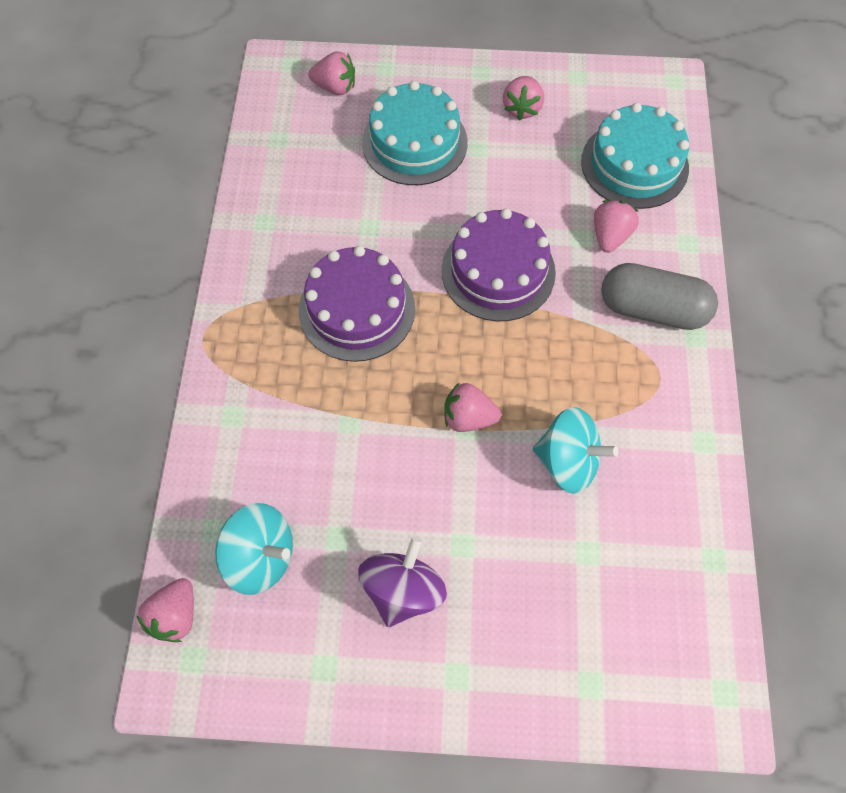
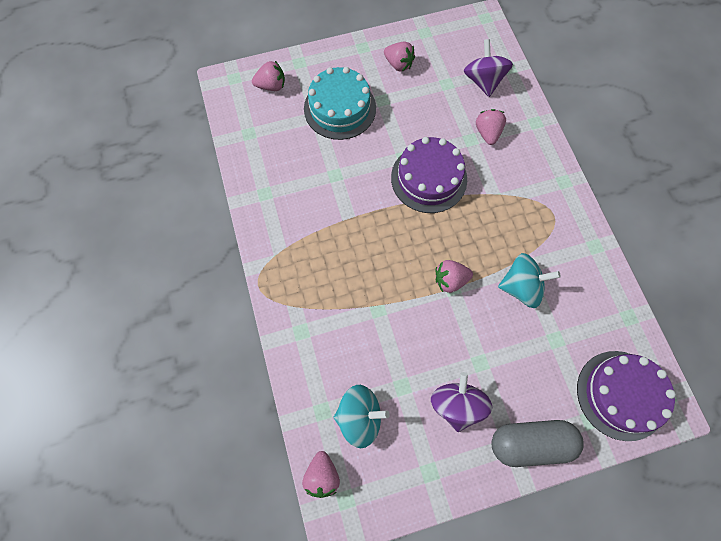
camera: 20 degrees left, 5 degrees up
(357, 309) = (350, 233): purple cake -> purple cake (621, 395)
(522, 108) = (398, 64): pink strawberry -> pink strawberry turned 45 degrees counterclockwise
(634, 164) = (483, 81): turquoise cake -> purple spinning top
(652, 309) = (531, 172): grey capsule -> grey capsule (530, 443)

